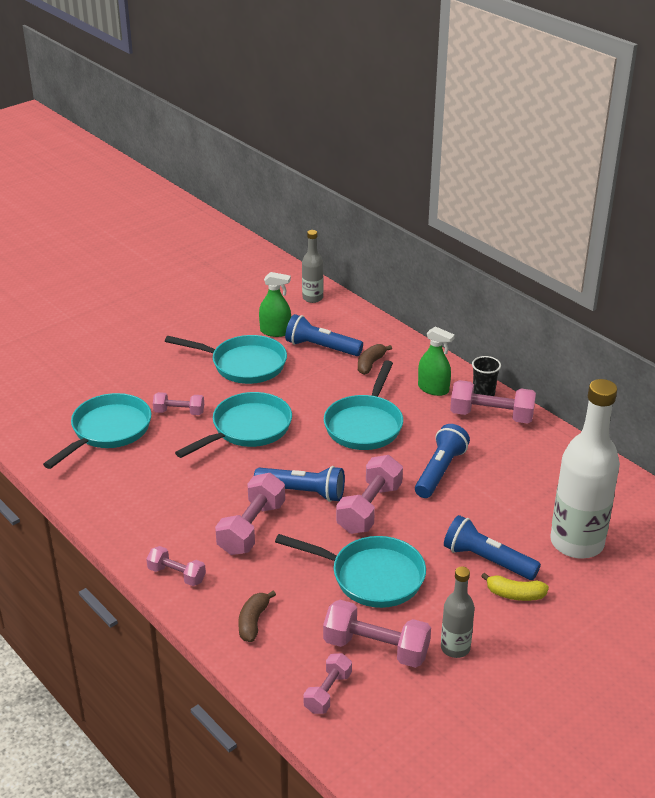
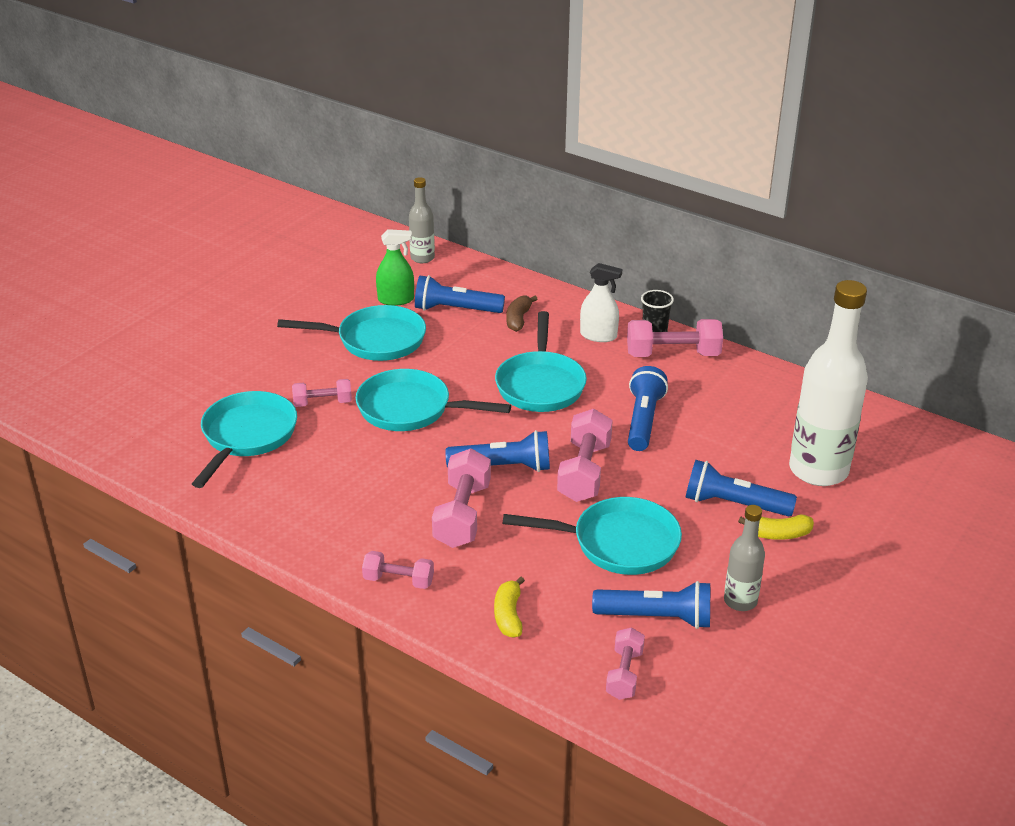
camera: 15 degrees left, 0 degrees up
(247, 429) = (410, 409): turquoise pan -> turquoise pan turned 105 degrees counterclockwise
(253, 622) = (508, 615): brown banana -> yellow banana
(376, 648) = (656, 617): pink dumbbell -> blue flashlight
(433, 389) = (598, 336): green spray bottle -> white spray bottle

